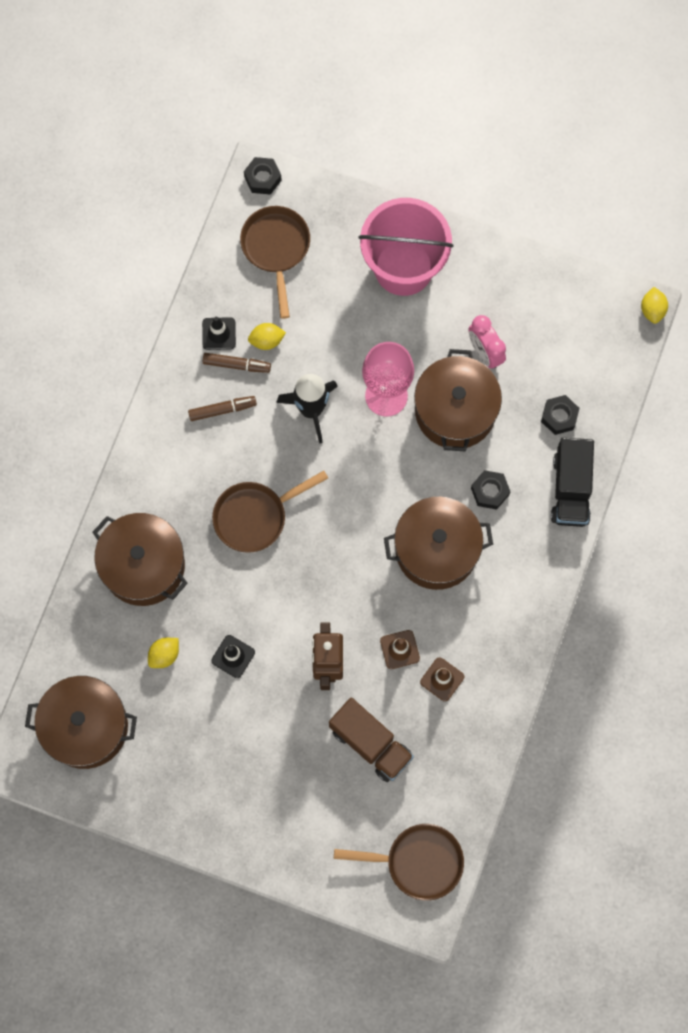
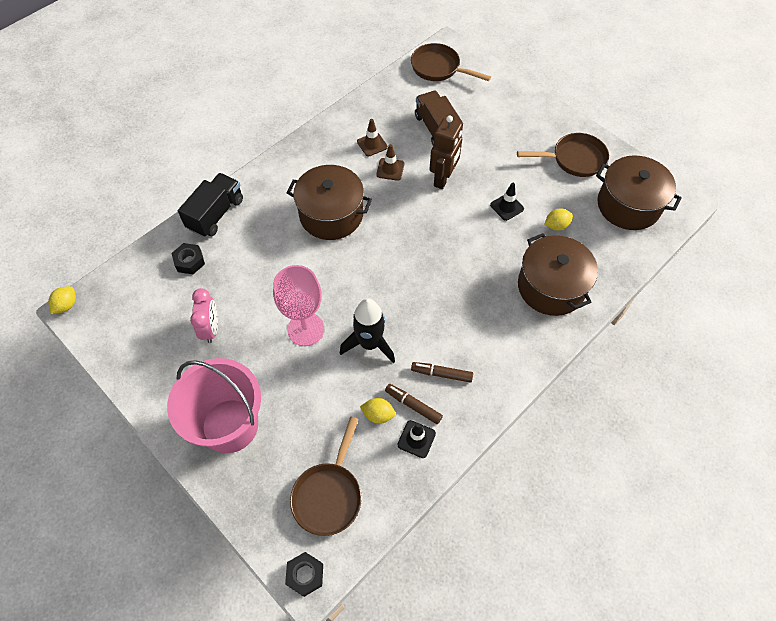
camera: 155 degrees left, 15 degrees down
(255, 516) = (451, 286): brown pan -> brown pan (574, 159)
(455, 411) = (261, 297): brown pot -> none
(490, 491) = (271, 234): black nut -> none

